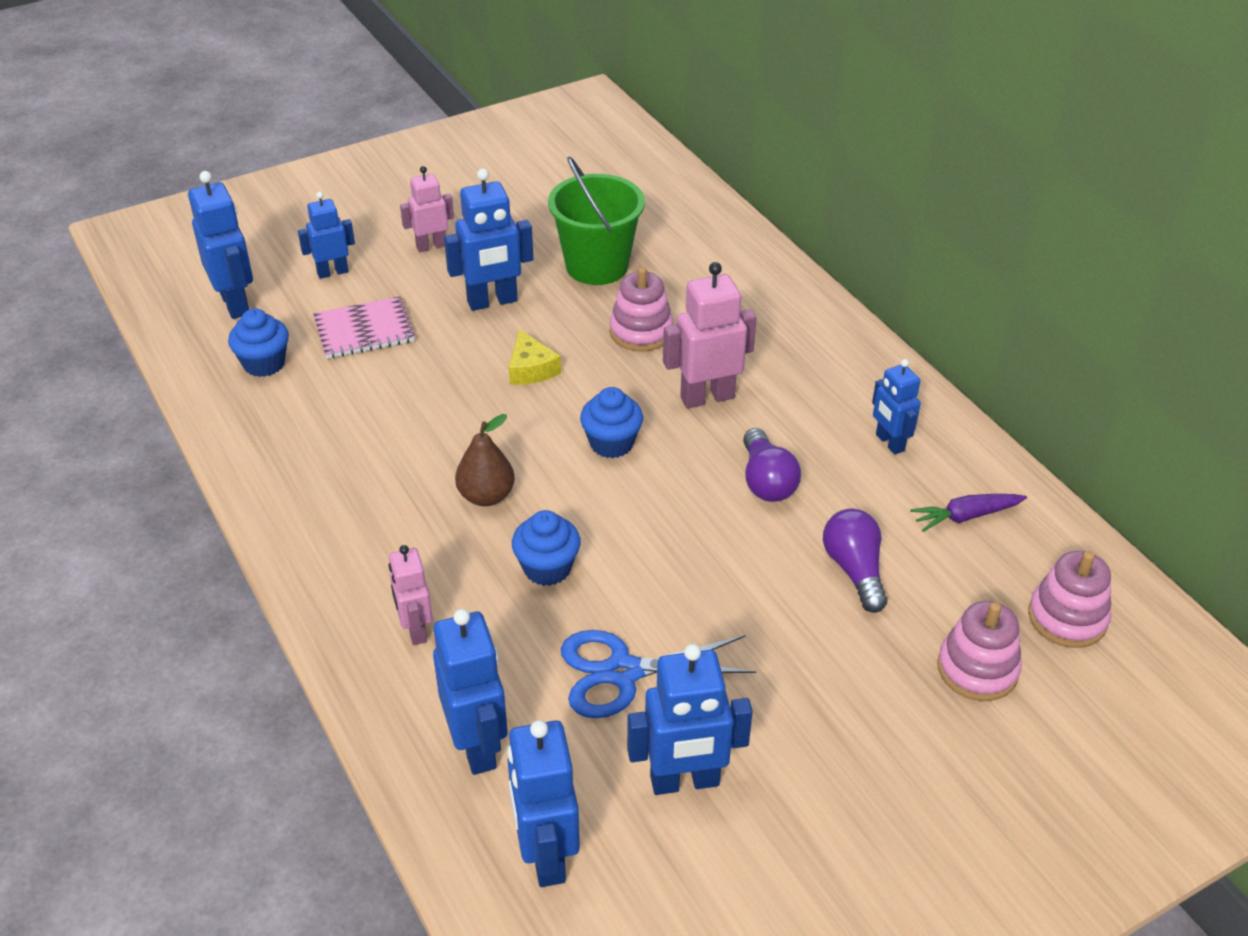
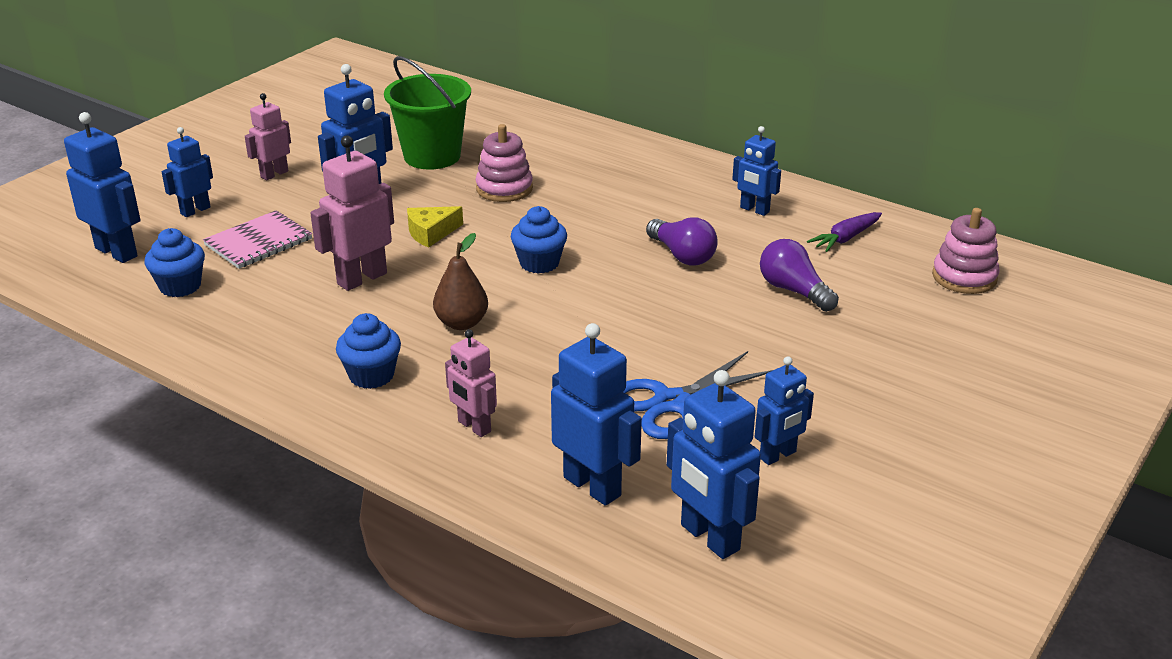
camera: 25 degrees left, 10 degrees down
(531, 369) = (431, 233): yellow cheese -> yellow cheese turned 105 degrees clockwise
(547, 568) = (553, 355): blue cupcake -> blue cupcake (371, 375)
(685, 781) = (778, 455): blue robot -> blue robot, size x0.63
(707, 397) = (592, 216): pink robot -> pink robot (361, 278)
(977, 669) = (930, 324): pink stacking toy -> none

